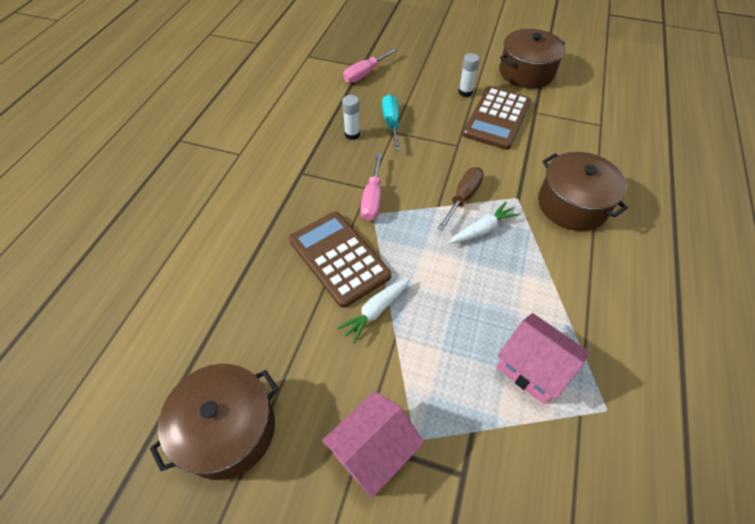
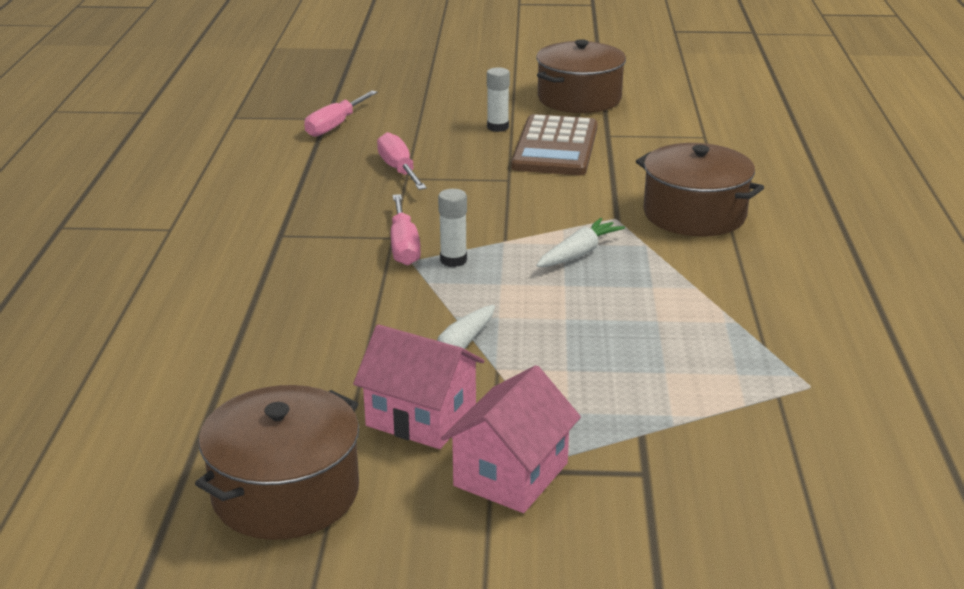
camera: 15 degrees left, 25 degrees down
(339, 258) = (379, 309): brown calculator -> none
(352, 134) = (343, 188): white glue stick -> white glue stick (453, 260)
(391, 123) = (399, 170): turquoise screwdriver -> pink screwdriver
(463, 198) = (538, 228): brown screwdriver -> none
(532, 368) = (699, 366): pink house -> pink house (421, 417)

